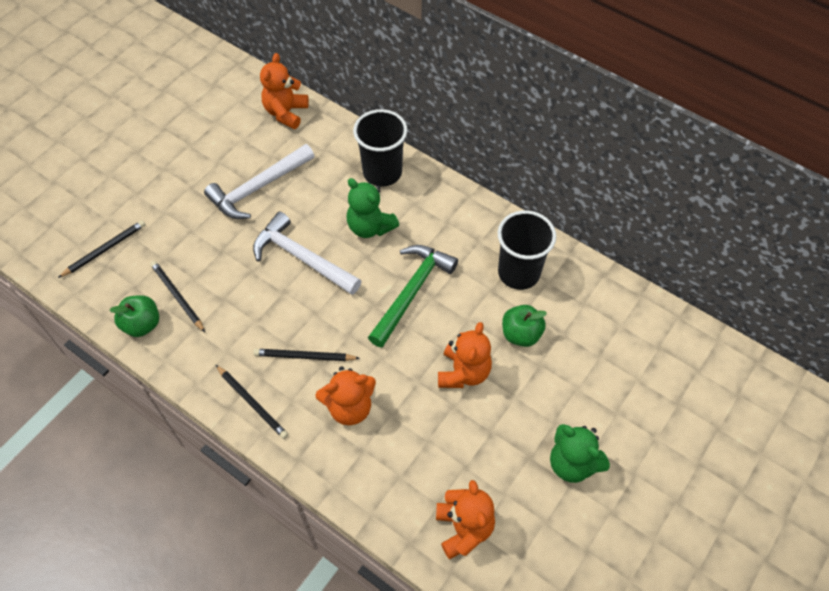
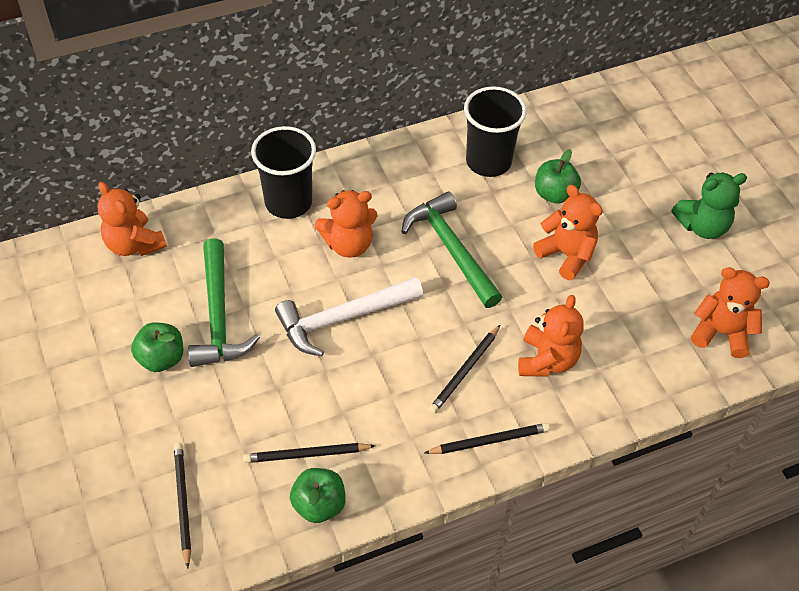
camera: 60 degrees left, 5 degrees down
(205, 178) = (161, 358): none -> green apple
(258, 188) = (218, 316): white hammer -> green hammer
(370, 227) = (348, 244): green teddy bear -> orange teddy bear

